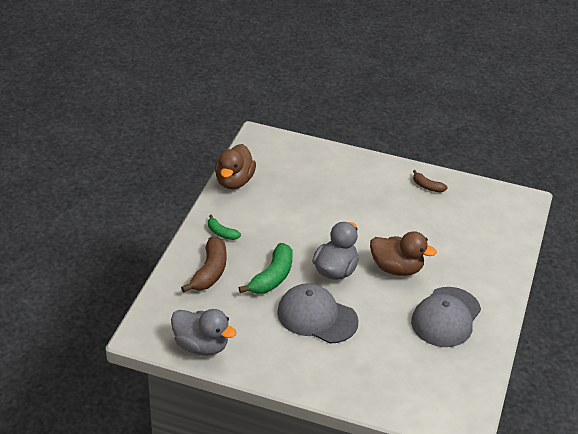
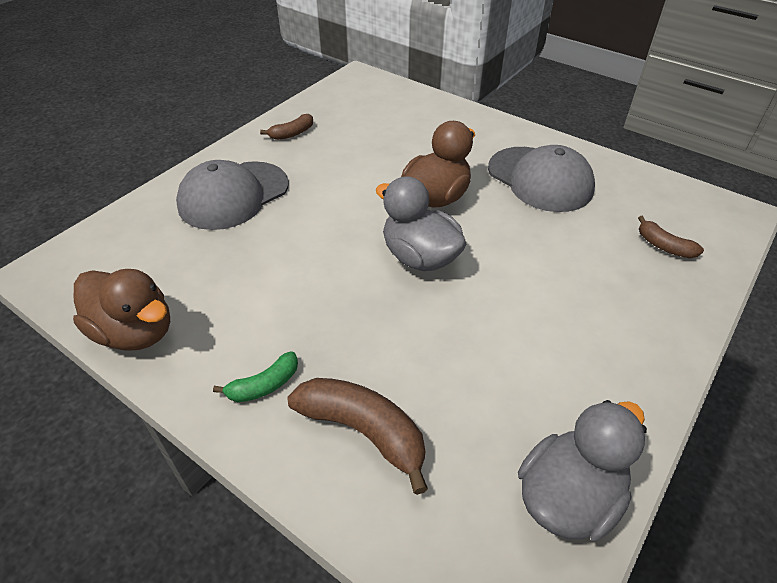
camera: 70 degrees left, 5 degrees up
(272, 277) = (410, 337): green banana -> none
(317, 317) = (517, 303): grey cap -> grey cap (233, 195)
(404, 385) = (663, 246): none -> brown banana

